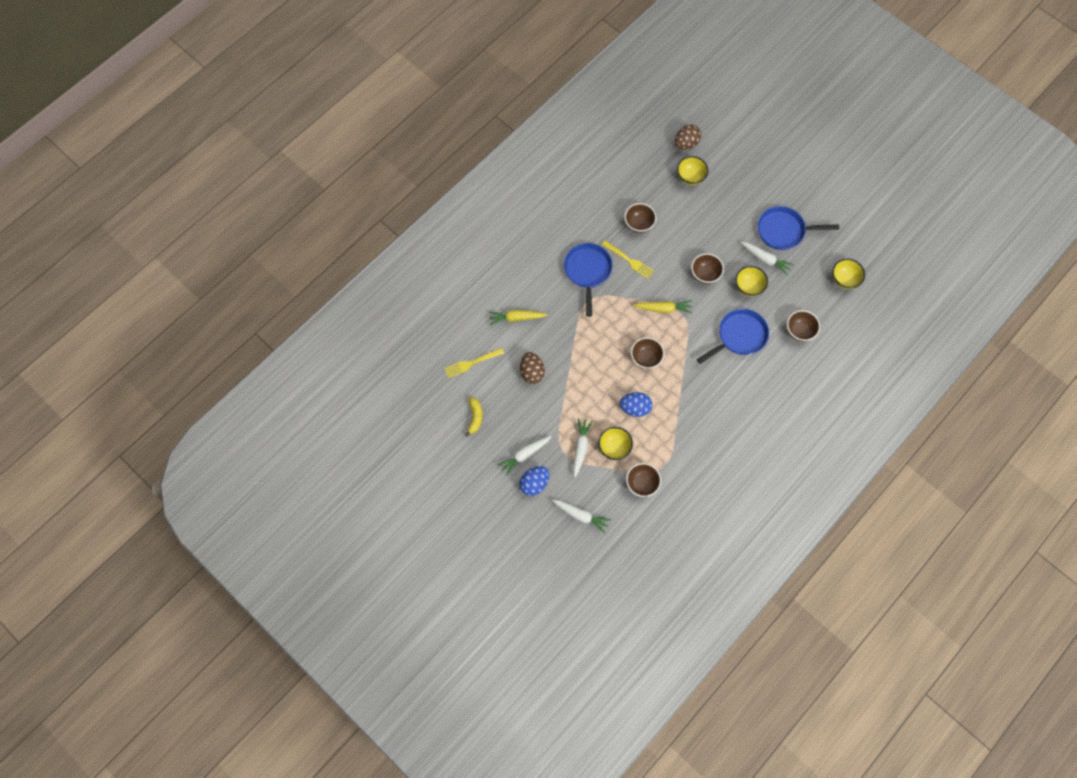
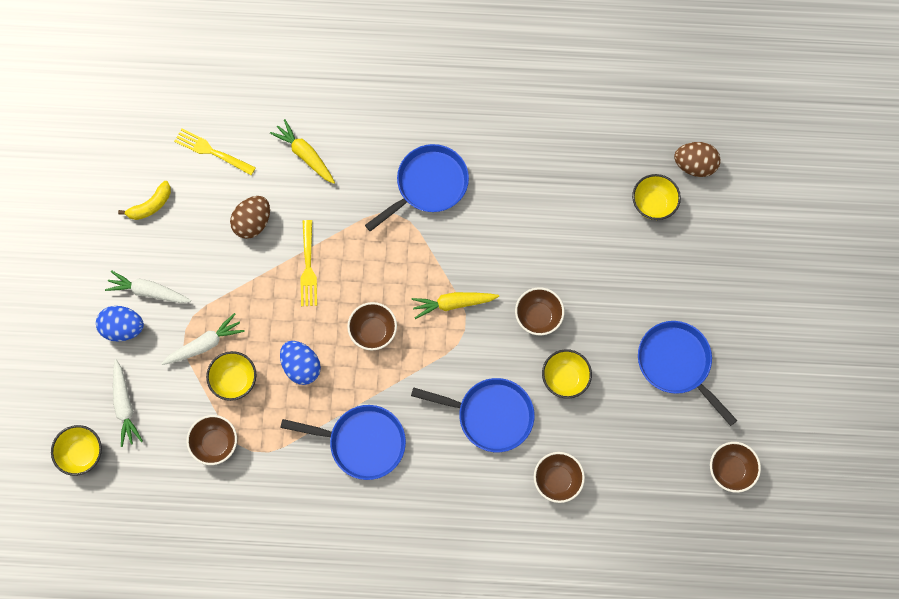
camera: 50 degrees right, 5 degrees up
(629, 260) = (482, 219): yellow fork -> yellow fork (308, 267)
(639, 224) = (538, 194): brown bowl -> brown bowl (730, 470)
(663, 309) = (453, 303): yellow carrot -> yellow carrot turned 120 degrees clockwise
(702, 409) = (362, 442): none -> blue pan
(765, 259) = (619, 370): white carrot -> none
(844, 280) = (673, 483): yellow bowl -> yellow bowl (82, 453)

